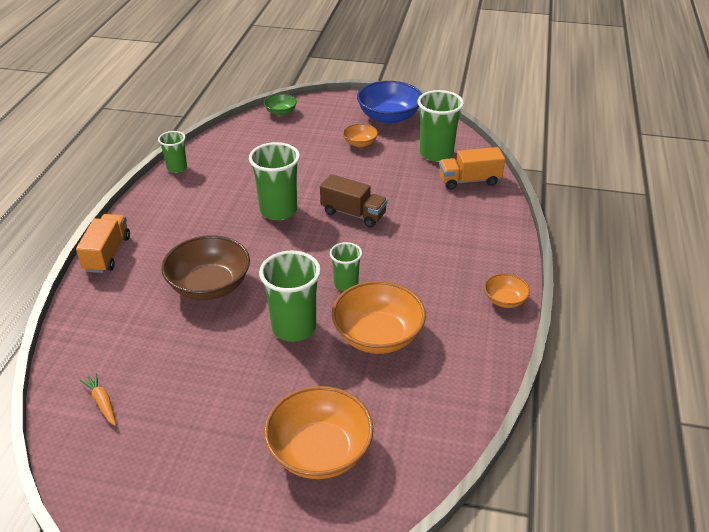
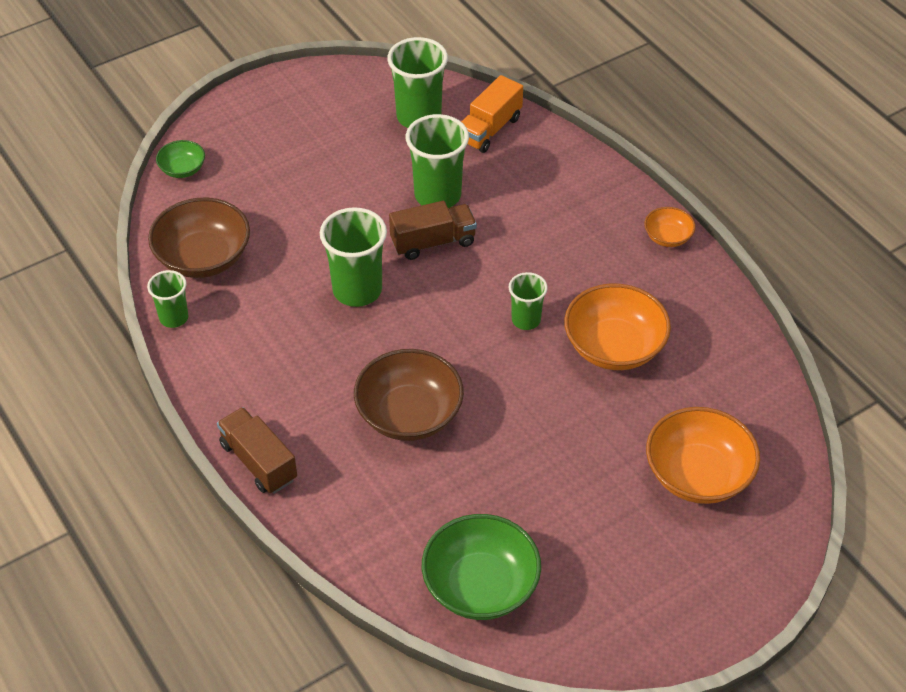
camera: 45 degrees left, 10 degrees up
(102, 402) = (480, 586): orange carrot -> green bowl
(107, 254) = (258, 462): orange truck -> brown truck
(230, 152) = (203, 258): none -> brown bowl
(294, 328) = (539, 394): green cup -> green cup (437, 195)
(360, 143) = (326, 154): orange bowl -> none
(389, 117) = (311, 100): blue bowl -> none

